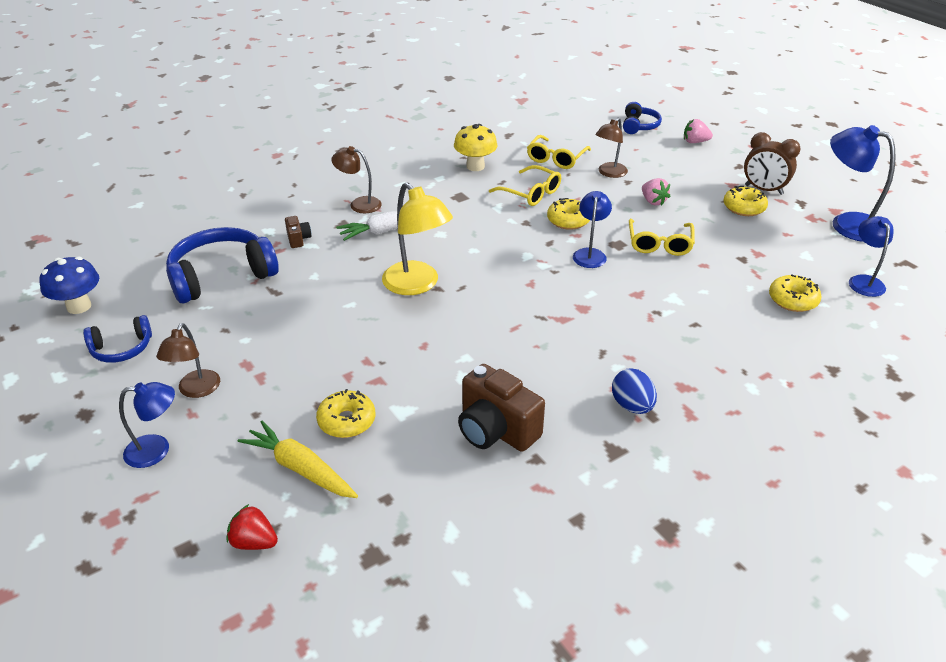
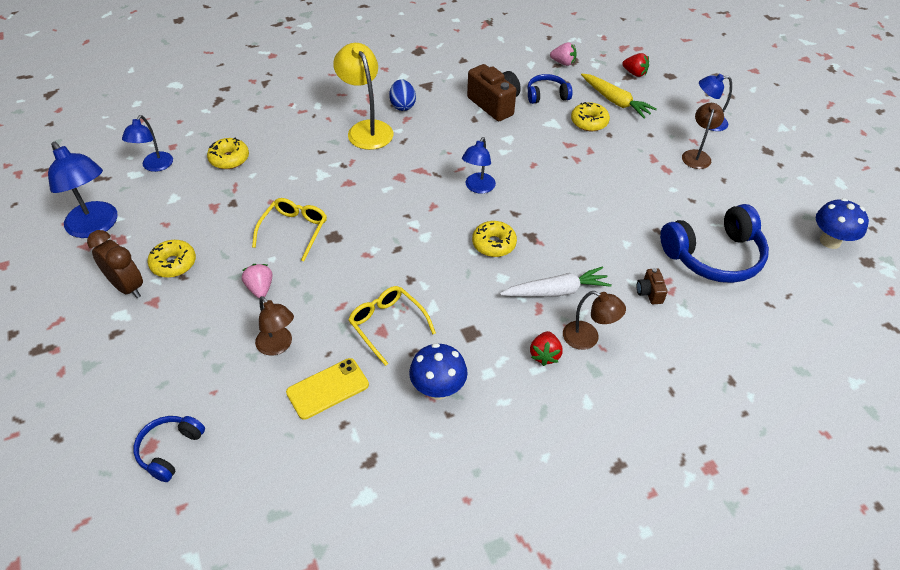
camera: 170 degrees left, 10 degrees up
(122, 348) = (769, 195): blue headphones -> blue headphones (547, 95)
(395, 191) = (544, 355): none -> red strawberry
(417, 285) = (532, 219): yellow lamp -> yellow lamp (366, 129)
(475, 166) = (438, 389): yellow mushroom -> blue mushroom
(556, 158) = (327, 388): yellow glasses -> yellow phone
(568, 220) = (365, 275): yellow donut -> yellow donut (494, 244)
(590, 254) = (365, 229): blue lamp -> blue lamp (478, 188)
(609, 173) = (278, 346): brown lamp -> brown lamp turned 90 degrees clockwise
(695, 142) = (125, 394): pink strawberry -> pink strawberry (563, 63)

